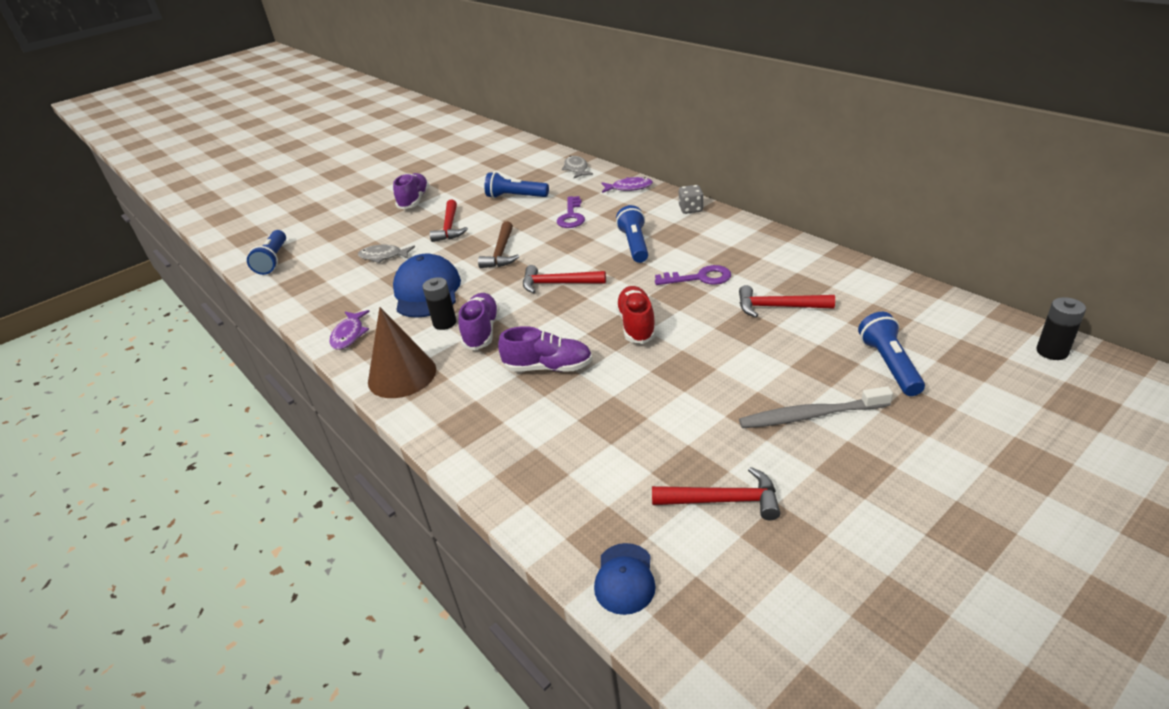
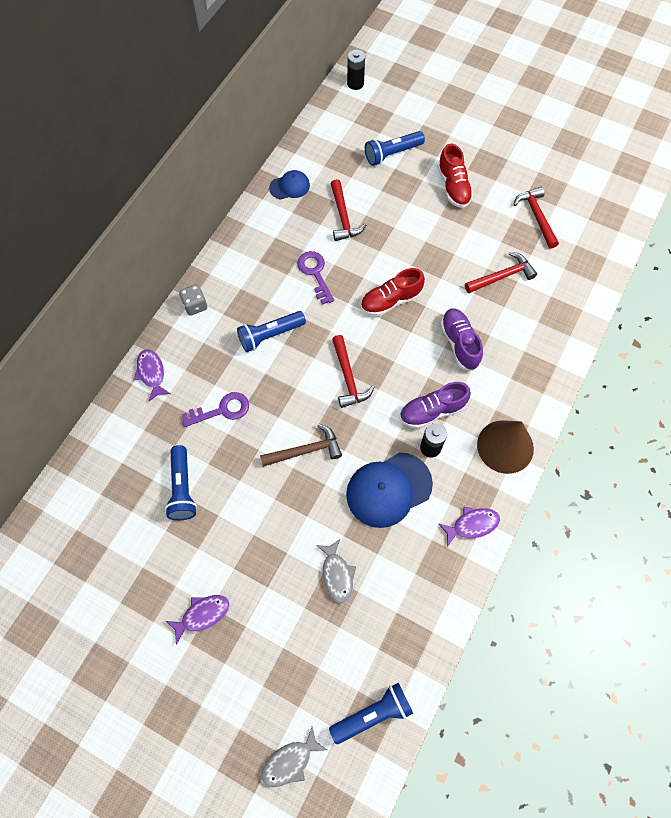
camera: 115 degrees left, 30 degrees up
(414, 200) = (202, 615): purple shoe -> purple fish
(449, 227) = (263, 532): red hammer -> red hammer (502, 276)
(576, 169) = (104, 446): grey fish -> grey fish (290, 761)
(624, 578) = (605, 247): blue cap -> blue cap (290, 186)
(810, 415) = (453, 187): grey toothbrush -> red shoe

